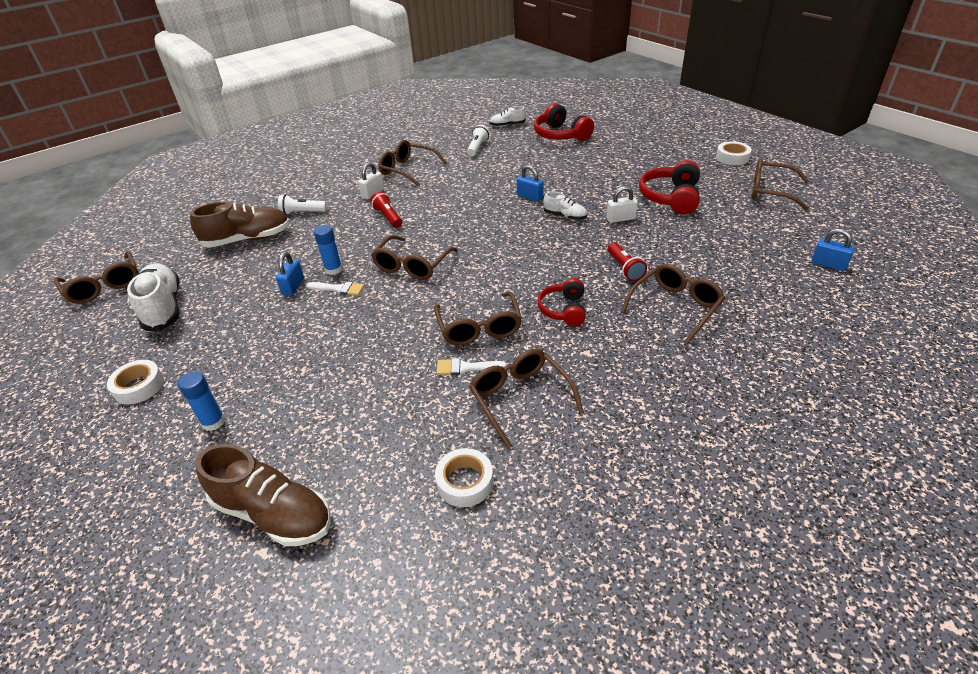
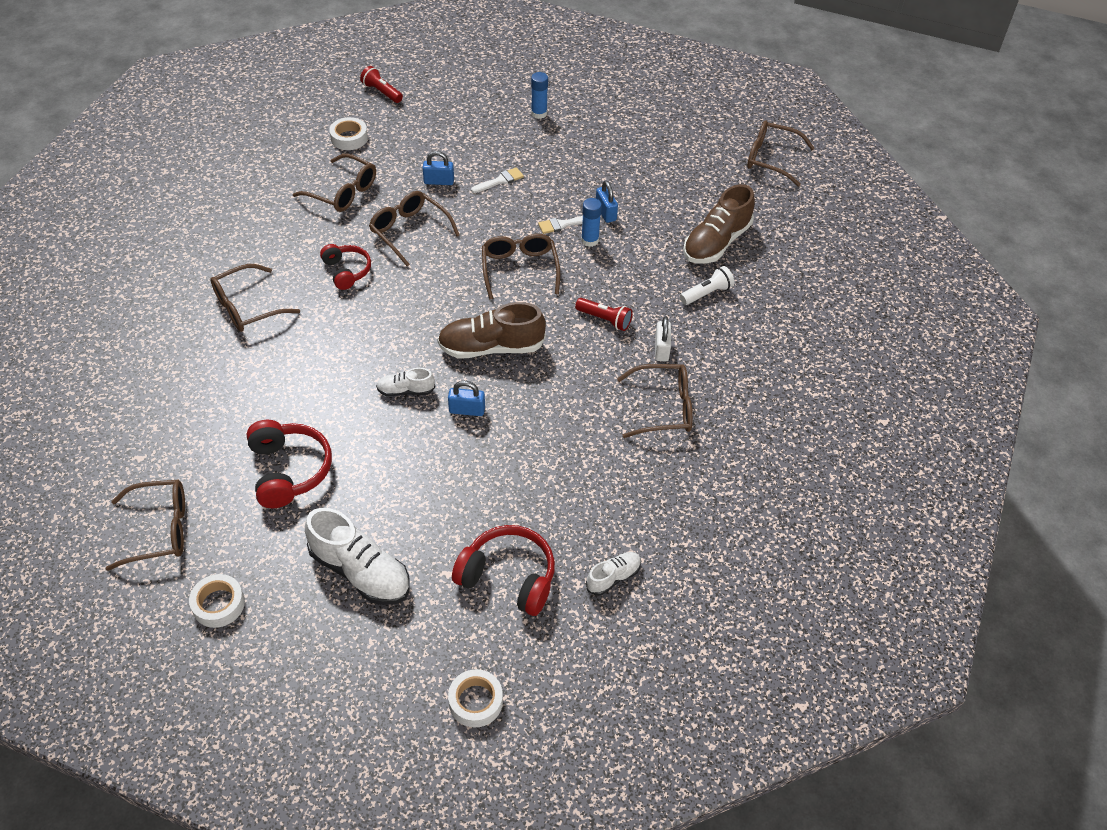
camera: 145 degrees right, 10 degrees up
(139, 386) = (619, 113): white tape -> white tape (475, 701)
(163, 308) = (689, 161): white shoe -> white shoe (360, 571)
(273, 513) = (448, 92): brown shoe -> brown shoe (491, 347)
(466, 367) = (397, 199): white brush -> white brush (500, 180)
(477, 147) = (612, 494): white flashlight -> none
(620, 219) = (339, 408): white padlock -> none
(624, 268) = (309, 336): red flashlight -> red flashlight (382, 92)
(675, 307) = (247, 307): brown glasses -> brown glasses turned 45 degrees clockwise
(828, 264) = (98, 412): blue padlock -> blue padlock (439, 181)

